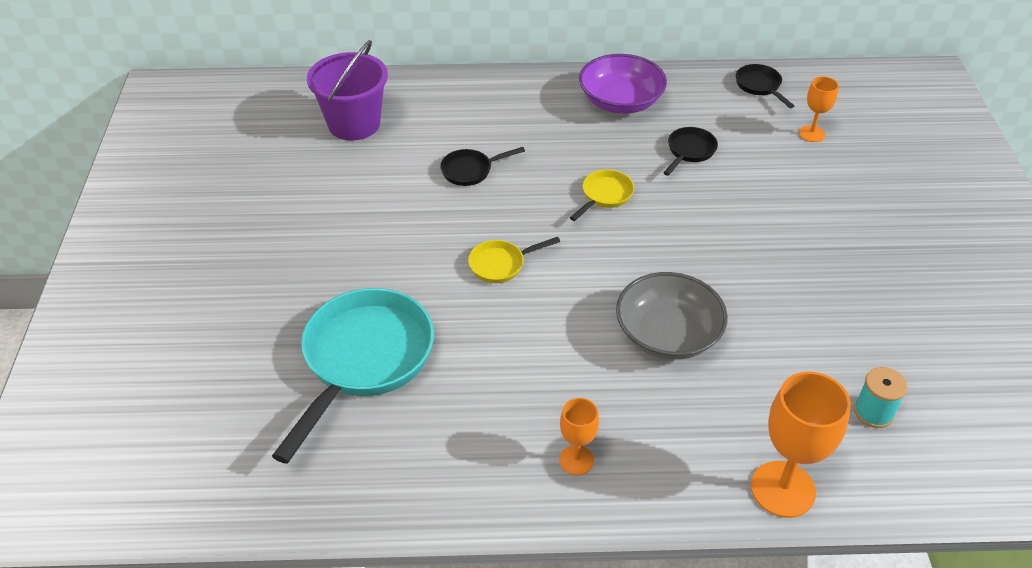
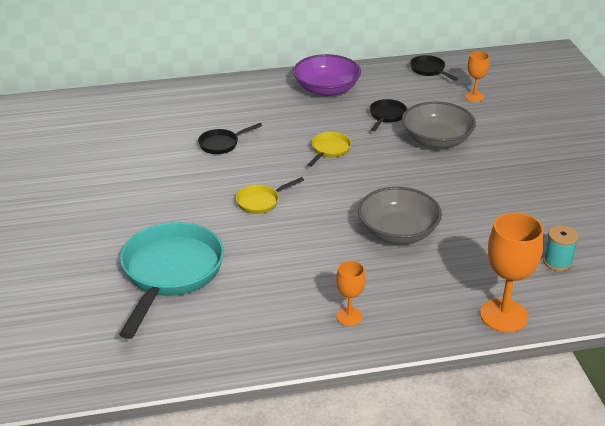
camera: 10 degrees left, 10 degrees down
(354, 124) = (121, 122): purple bucket -> none
(748, 196) = (436, 140): none -> grey bowl

